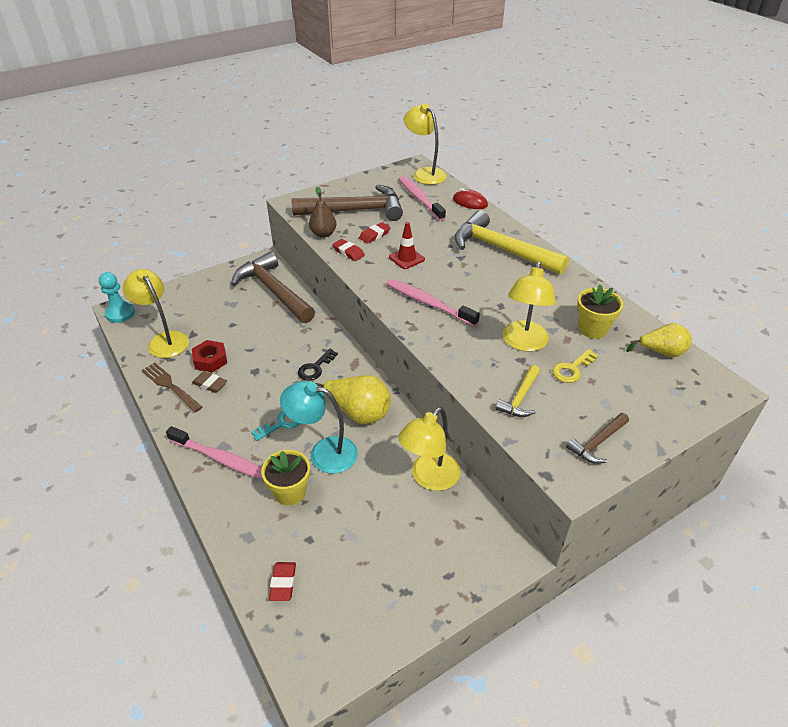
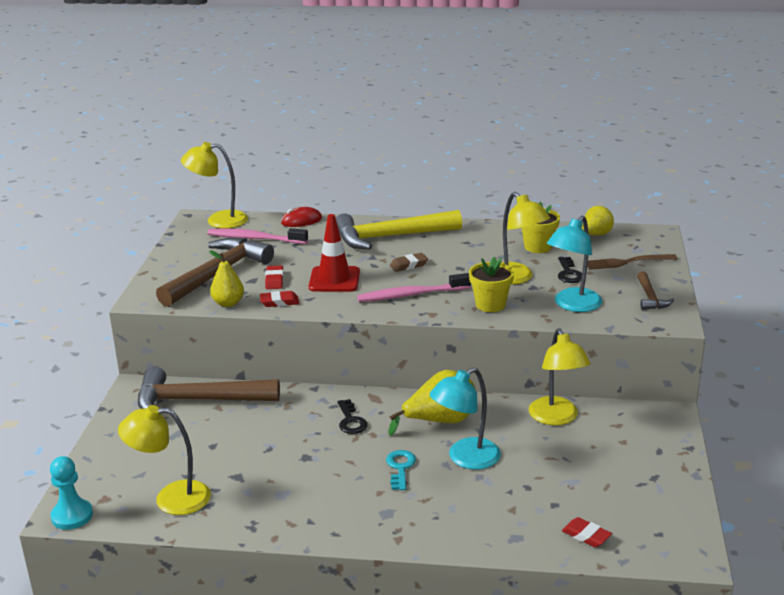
camera: 50 degrees left, 15 degrees down
(170, 386) = (253, 518): brown fork -> brown fork (626, 262)
(210, 360) = (250, 478): red nut -> none
(210, 384) = (287, 491): brown eraser -> brown eraser (408, 265)
(221, 458) = (401, 520): pink toothbrush -> none
(290, 492) = (490, 495): yellow flower pot -> yellow flower pot (490, 305)
(323, 234) = (228, 303): brown pear -> yellow pear
(406, 258) = (334, 280): red traffic cone -> red traffic cone, size x1.53
(520, 398) = (572, 305): yellow hammer -> turquoise lamp
(572, 369) = (569, 273): yellow key -> black key

